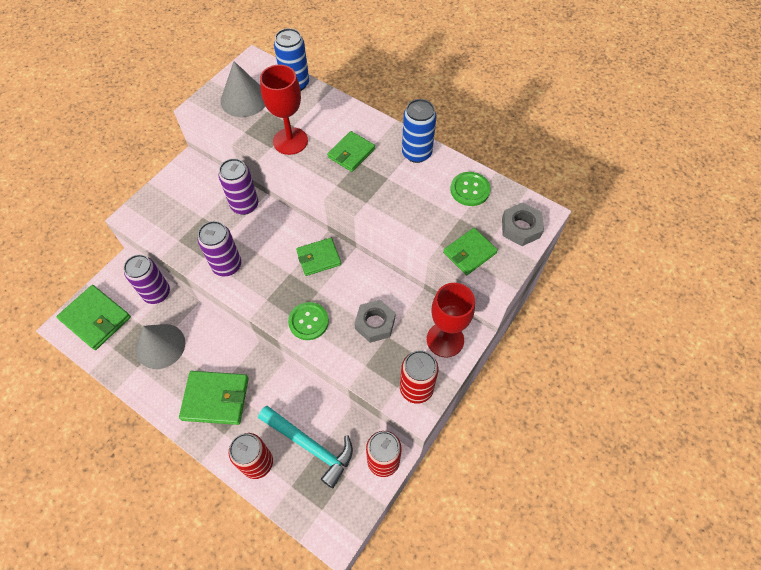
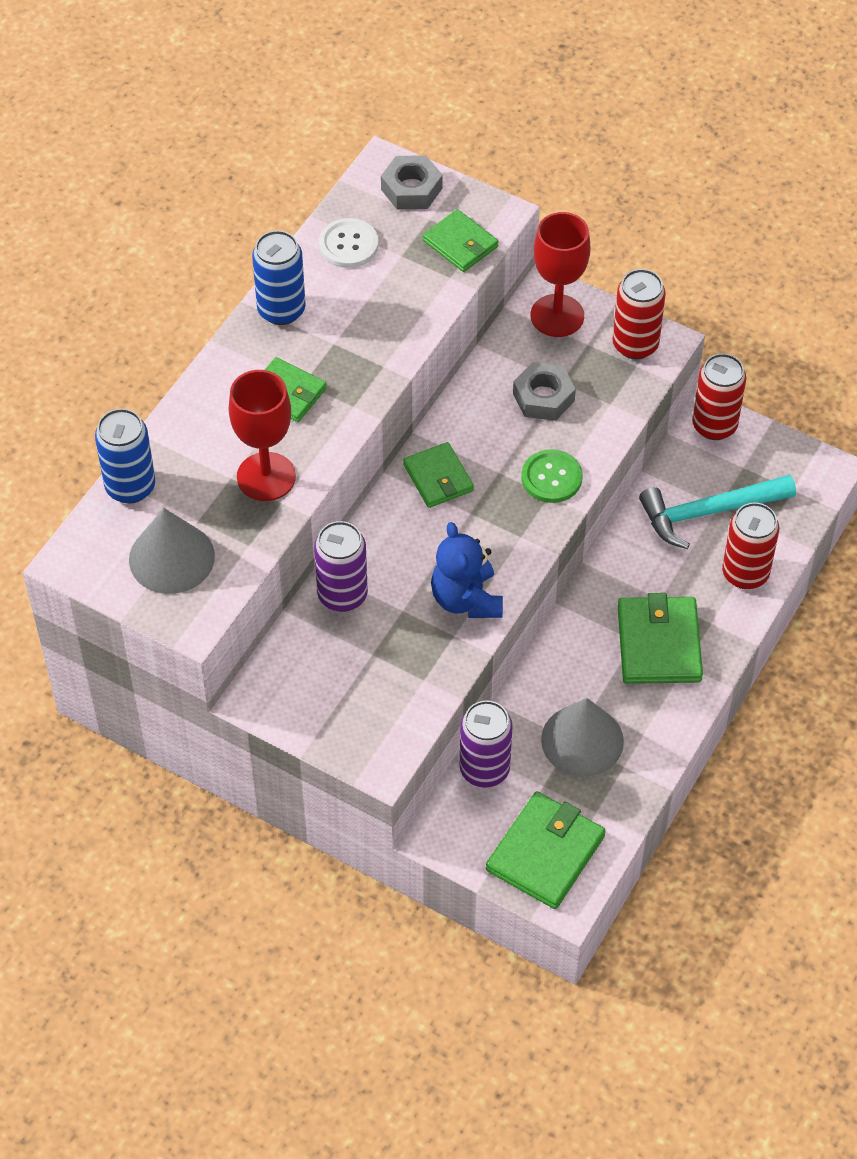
camera: 95 degrees left, 5 degrees down
(227, 265) = (466, 599): purple can -> blue teddy bear
(310, 446) = (709, 512): turquoise hammer -> turquoise hammer turned 135 degrees counterclockwise
(470, 190) = (348, 245): green button -> white button

